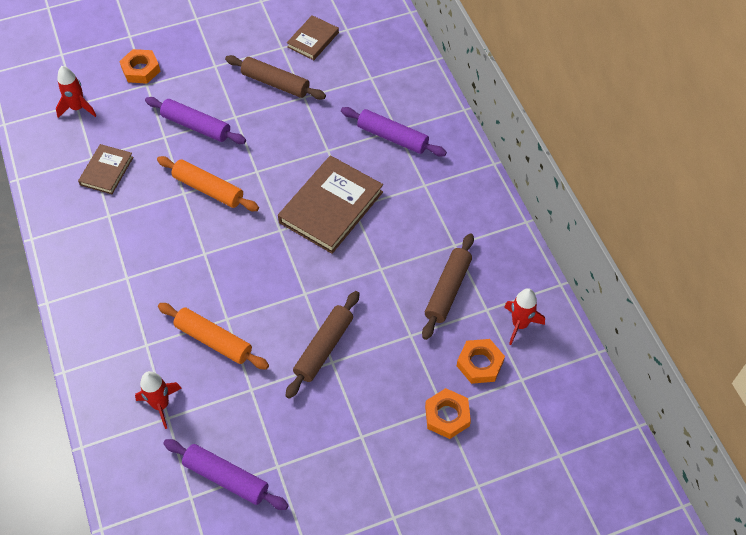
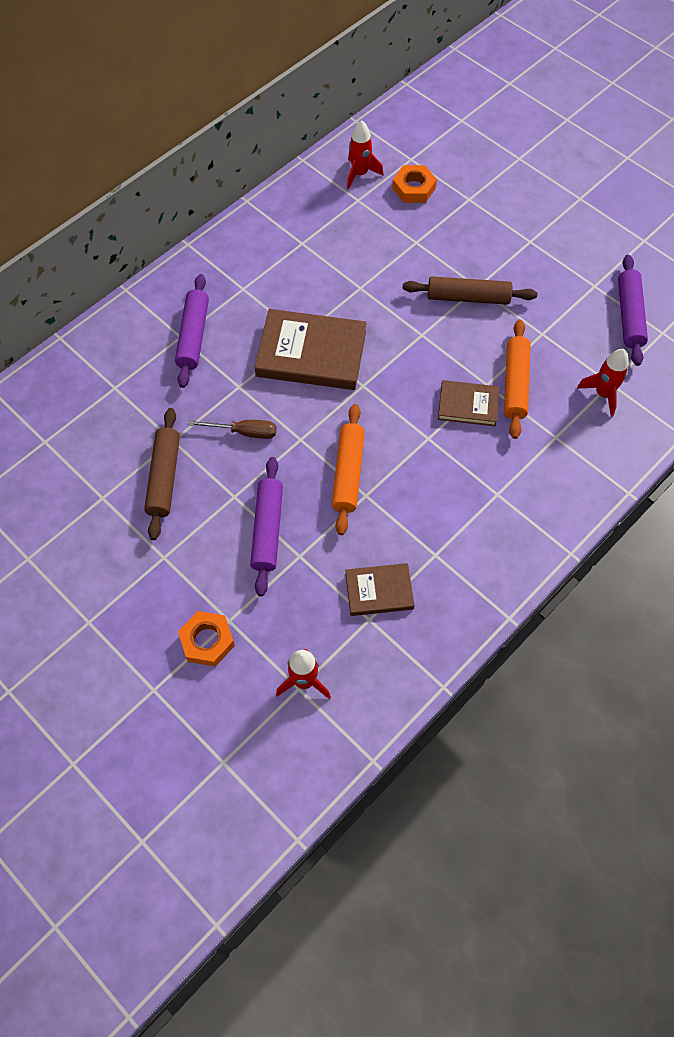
camera: 115 degrees left, 5 degrees up
(284, 139) = (243, 432): none -> brown screwdriver
(313, 40) = (76, 469): brown book -> brown book (468, 405)
(447, 416) = (474, 194): orange nut -> none
(448, 290) = (354, 231): brown rolling pin -> none

